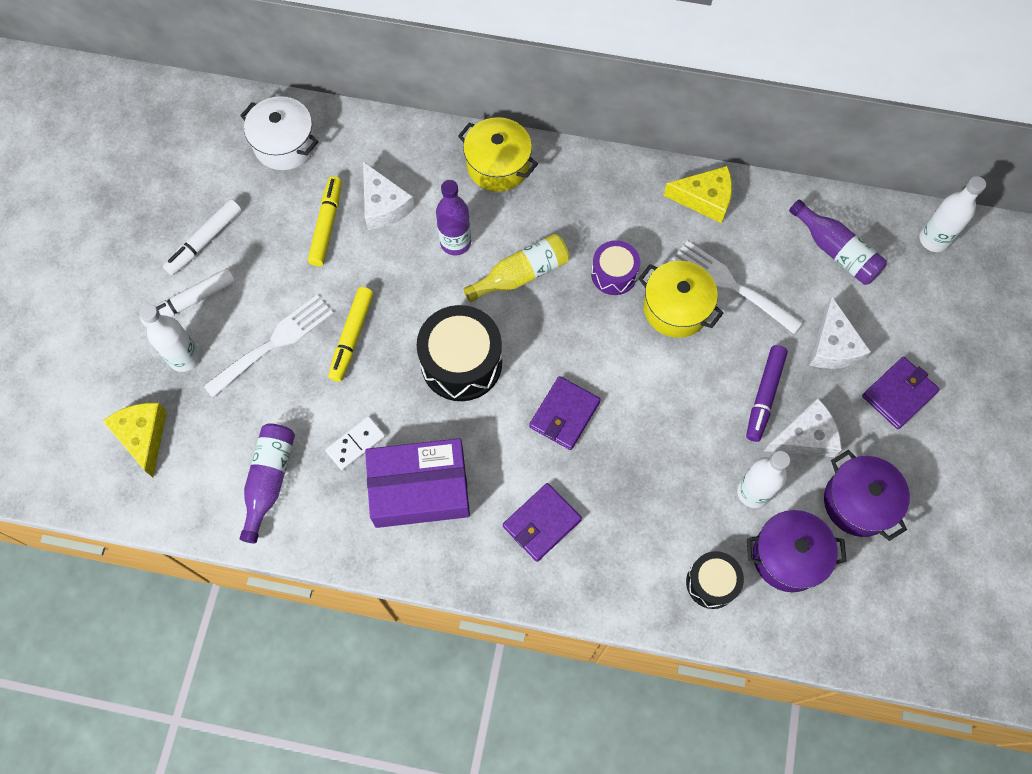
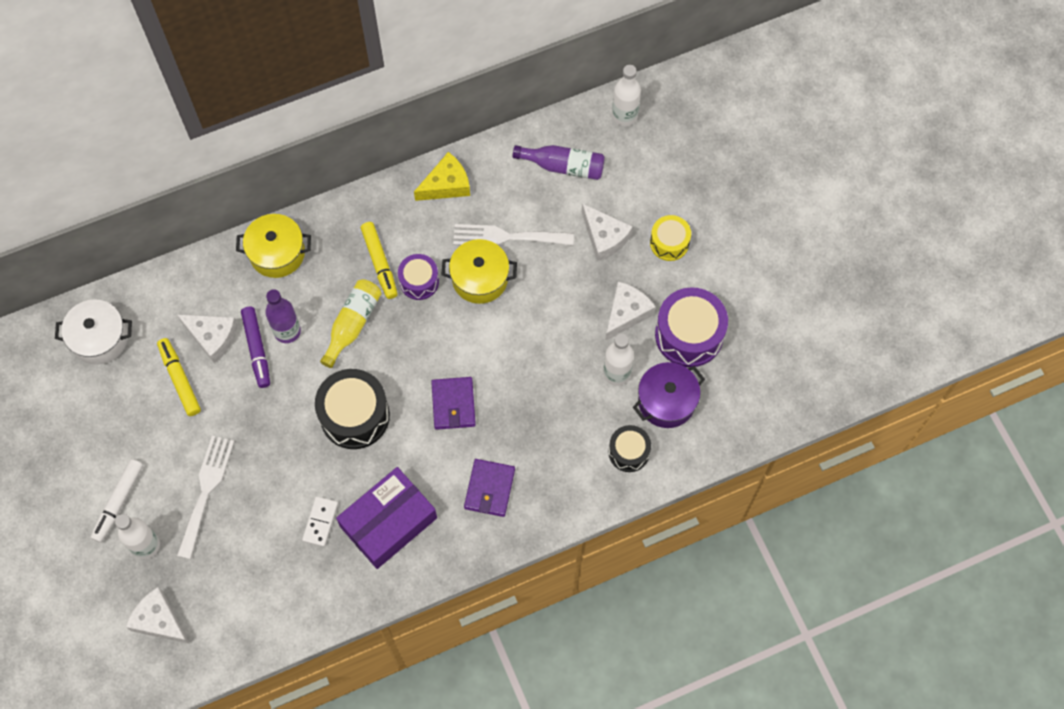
camera: 35 degrees left, 0 degrees up
(143, 436) = (159, 620): yellow cheese -> white cheese
(205, 241) = (94, 451): white marker -> none
(269, 480) = (277, 588): purple bottle -> none
(352, 337) = (261, 449): yellow marker -> yellow marker (380, 263)
(764, 396) = (581, 302): purple marker -> purple marker (257, 349)
(858, 502) = (689, 335): purple pot -> purple drum
(899, 394) = (669, 243): purple wallet -> yellow drum

